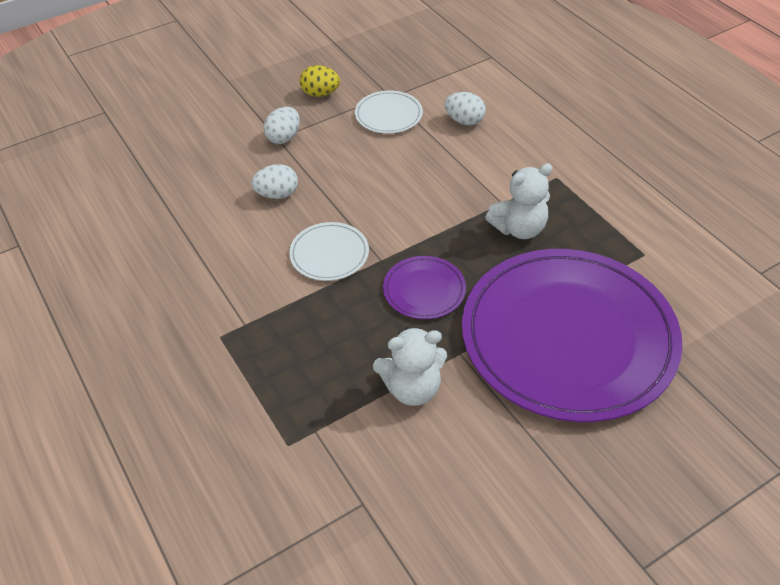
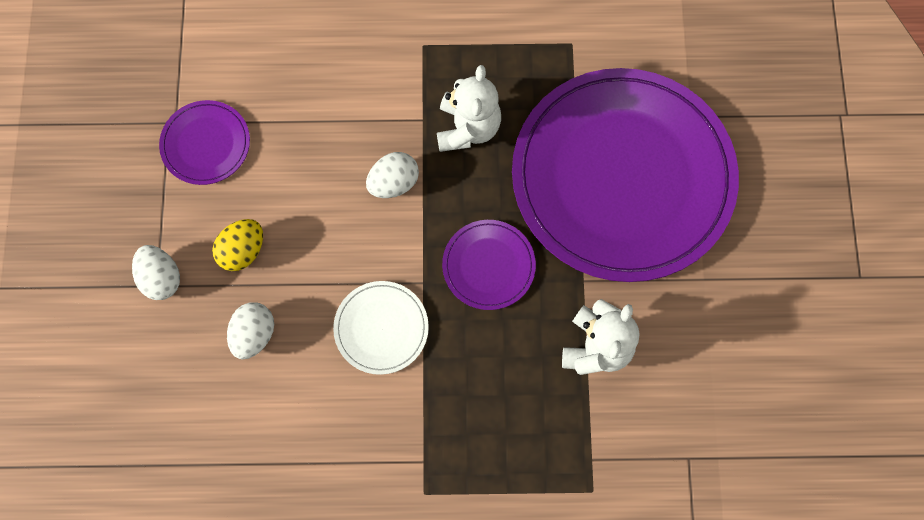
camera: 60 degrees left, 25 degrees up
(320, 94) = (111, 195): yellow egg -> yellow egg (243, 251)
(388, 115) = (206, 144): white plate -> purple plate
(464, 121) = (274, 74): white egg -> white egg (394, 183)

